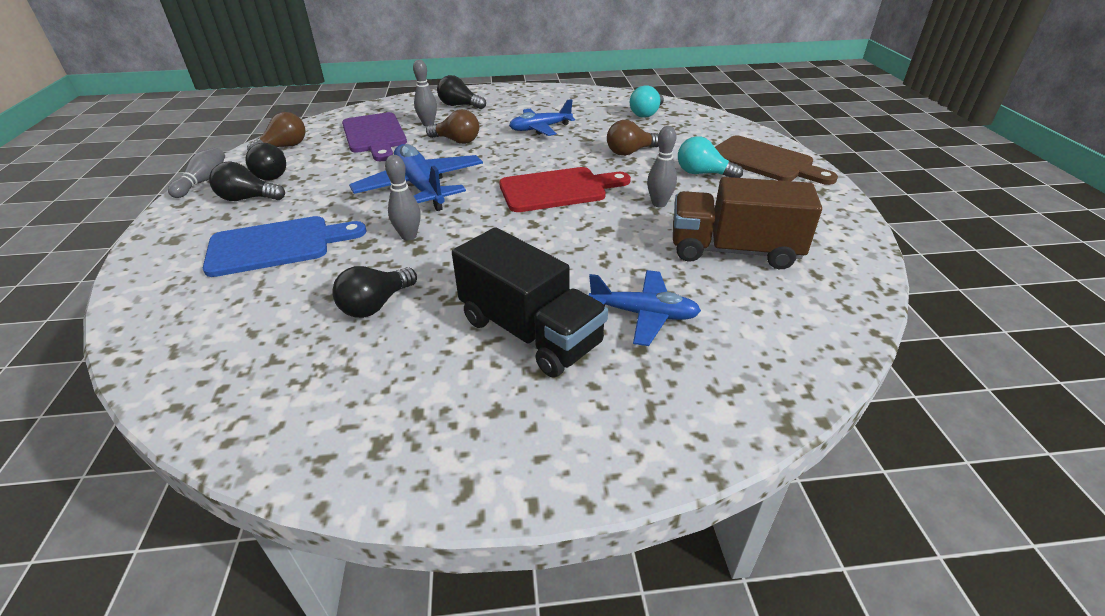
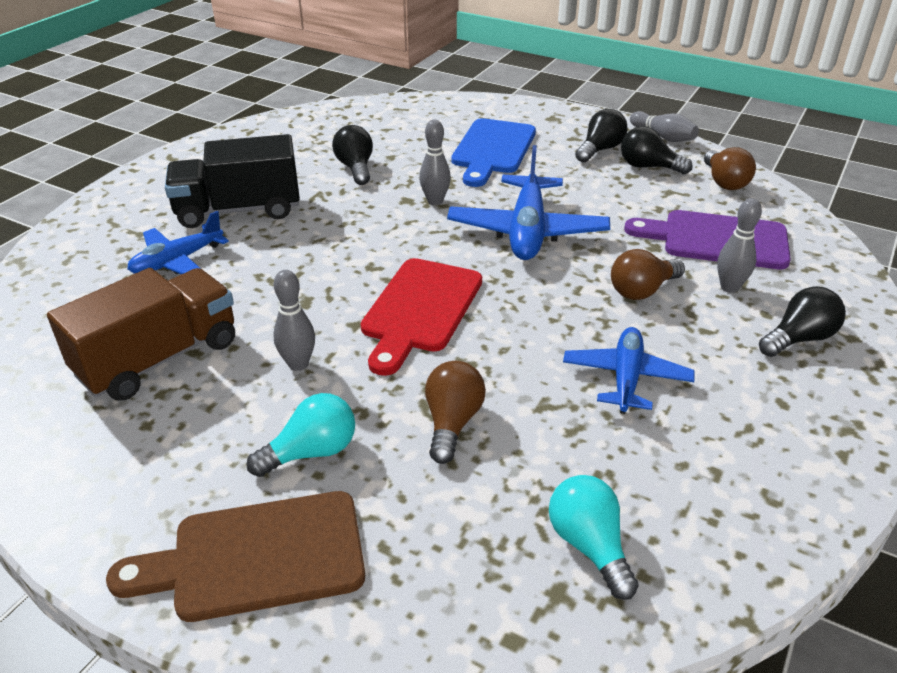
camera: 125 degrees right, 0 degrees up
(421, 187) = (527, 231): blue plane -> blue plane turned 90 degrees clockwise

